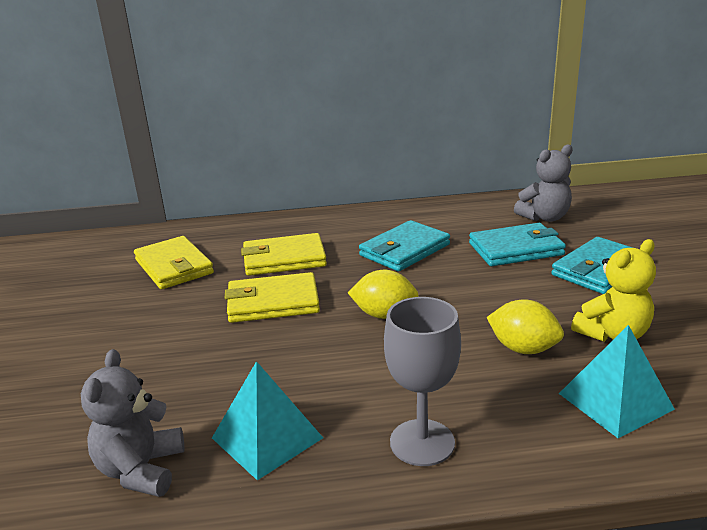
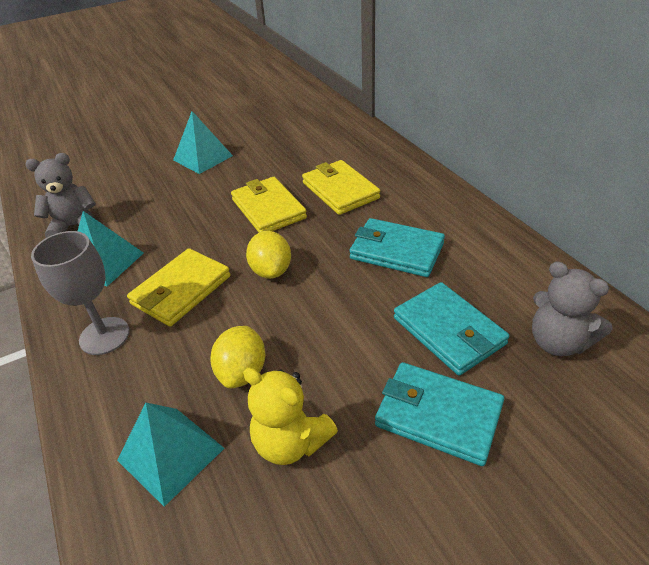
camera: 70 degrees right, 15 degrees up
(99, 335) = (203, 158): none -> turquoise pyramid
(174, 266) = (301, 148): yellow wallet -> yellow wallet (181, 290)

